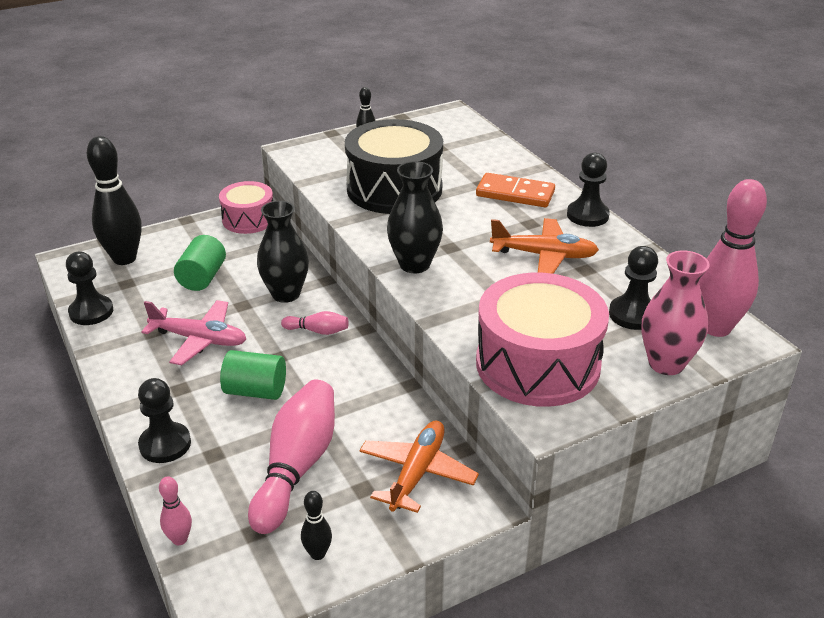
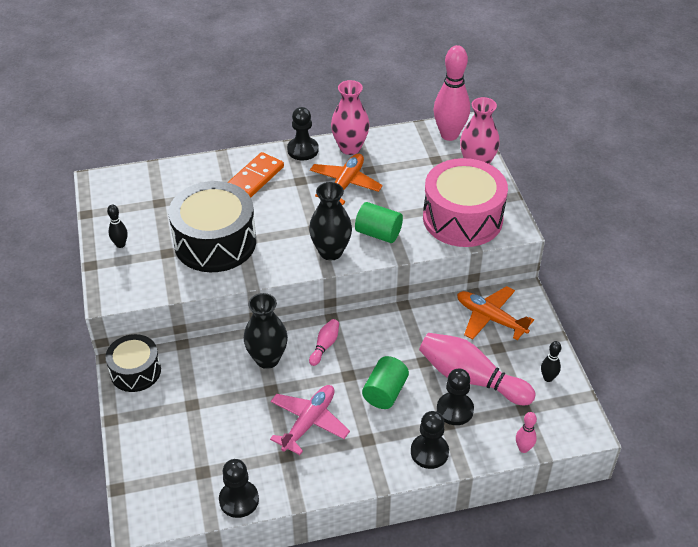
camera: 75 degrees left, 10 degrees up
(124, 258) = (159, 472): black bowling pin -> none
(202, 277) = (218, 414): green cylinder -> green cylinder (378, 233)
(248, 219) = (135, 371): pink drum -> black drum
(618, 248) = (350, 148): none -> pink vase
(633, 314) = (425, 164): black pawn -> black pawn (455, 410)

